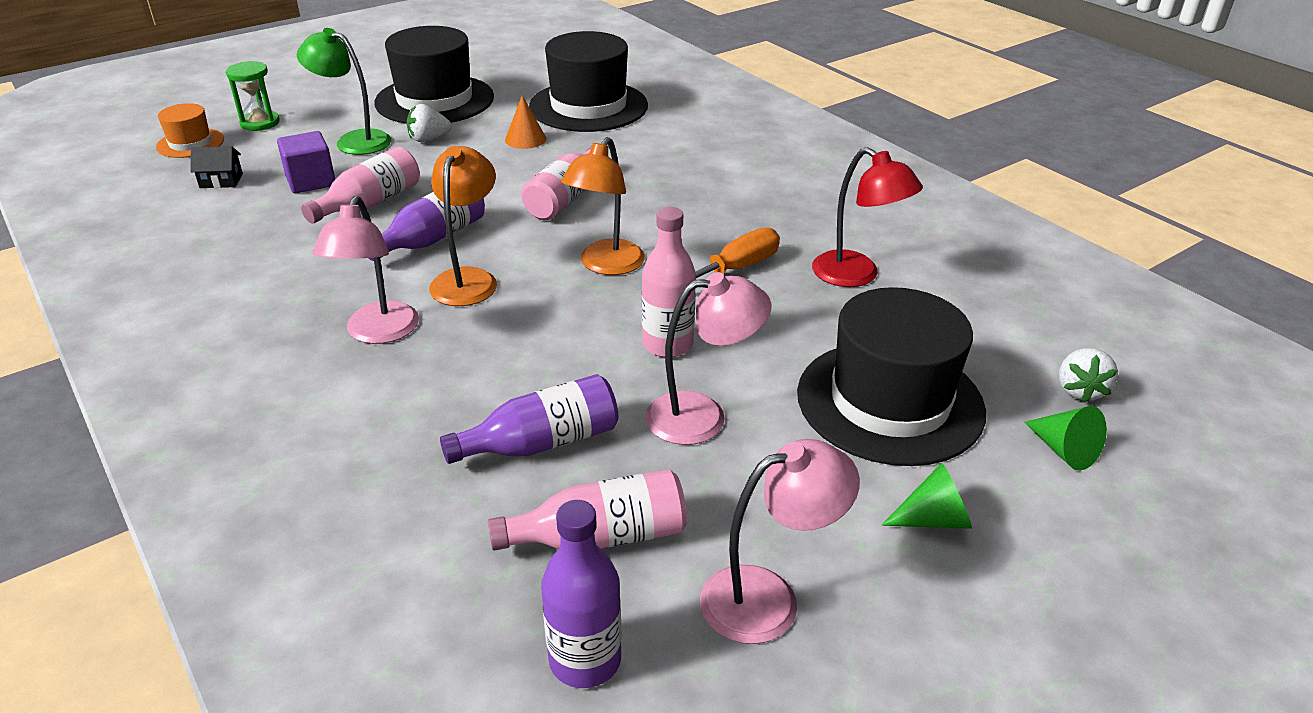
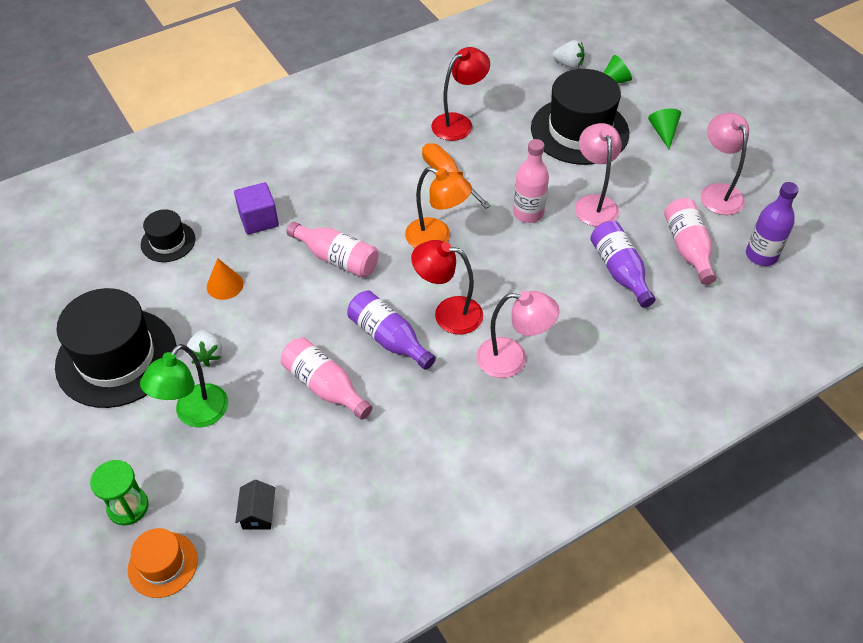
camera: 85 degrees left, 15 degrees up
(311, 181) = (274, 437): purple cube -> purple cube (259, 220)
(468, 279) = (448, 313): orange lamp -> red lamp
(588, 106) = (168, 242): black hat -> black hat, size x0.50

